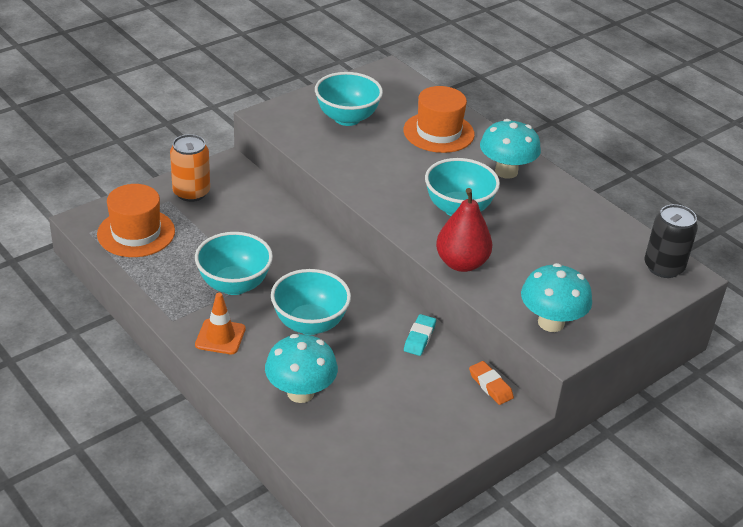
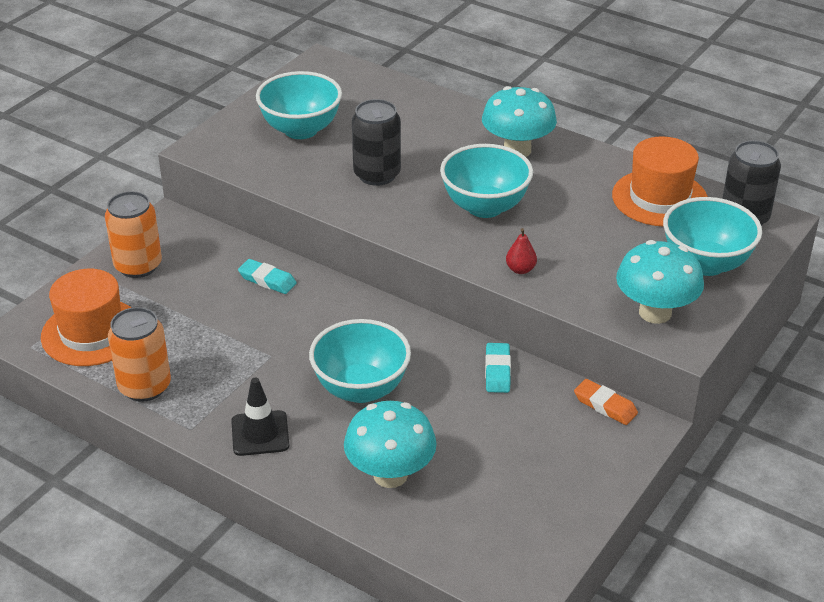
camera: 15 degrees left, 0 degrees up
(154, 281) = (144, 387): none -> orange can
(220, 337) = (260, 433): orange traffic cone -> black traffic cone
(234, 285) = (246, 365): turquoise bowl -> turquoise bowl (706, 263)
(279, 226) = (267, 280): none -> turquoise eraser
(387, 165) = (377, 174): none -> black can
(438, 132) = (417, 122): orange hat -> orange hat (659, 198)
(461, 263) = (520, 269): red pear -> red pear, size x0.45

